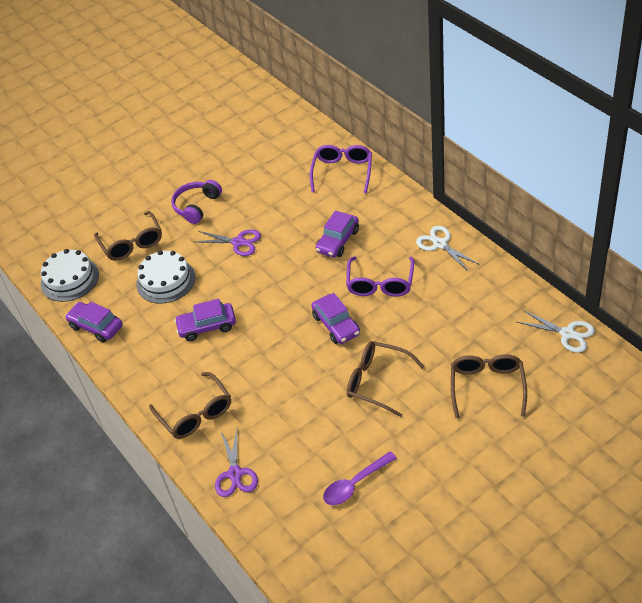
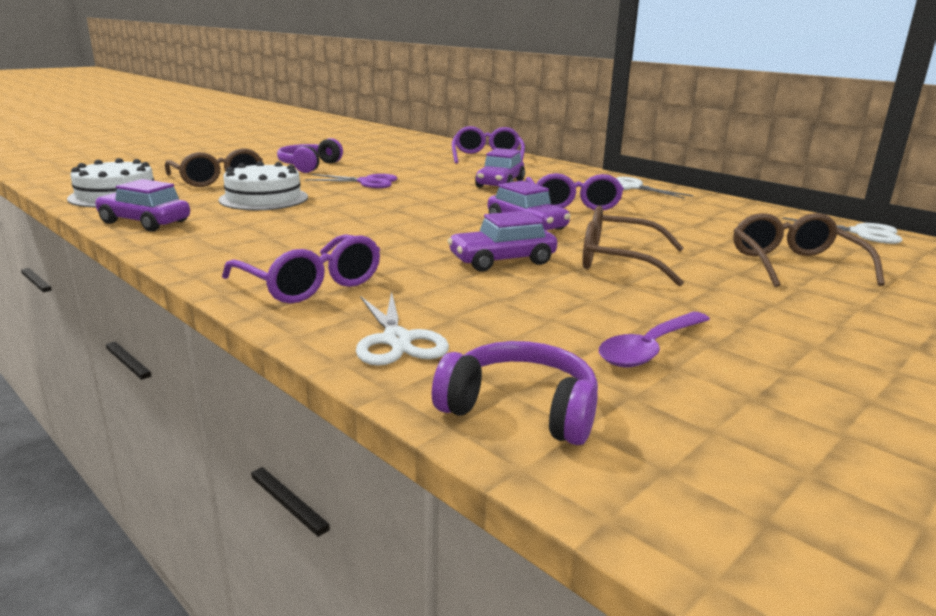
camera: 15 degrees left, 25 degrees down
(196, 414) = (311, 284): brown glasses -> purple glasses
(207, 326) = (327, 224): purple car -> purple car (502, 260)
(235, 474) = (397, 340): purple scissors -> white scissors
(280, 531) = (520, 410): none -> purple headphones

